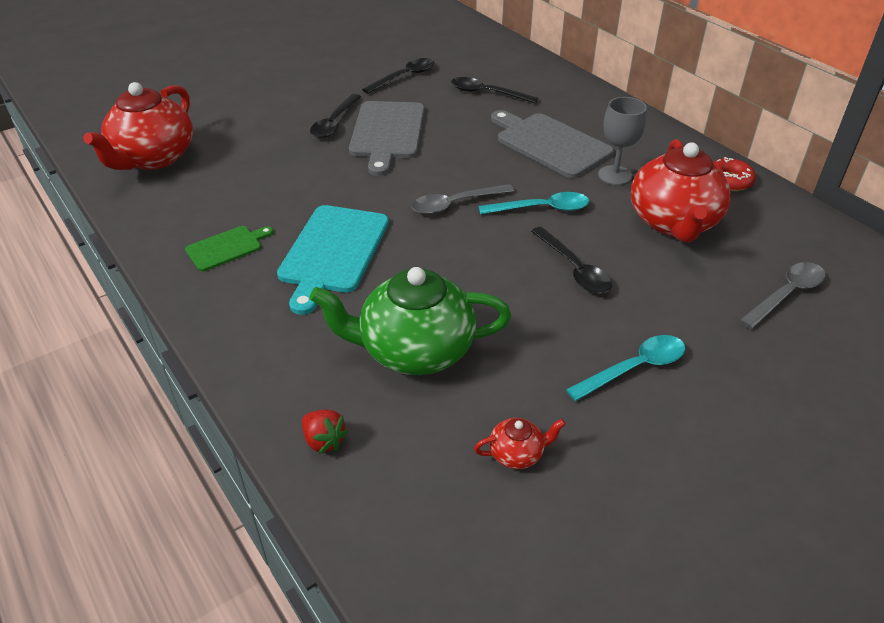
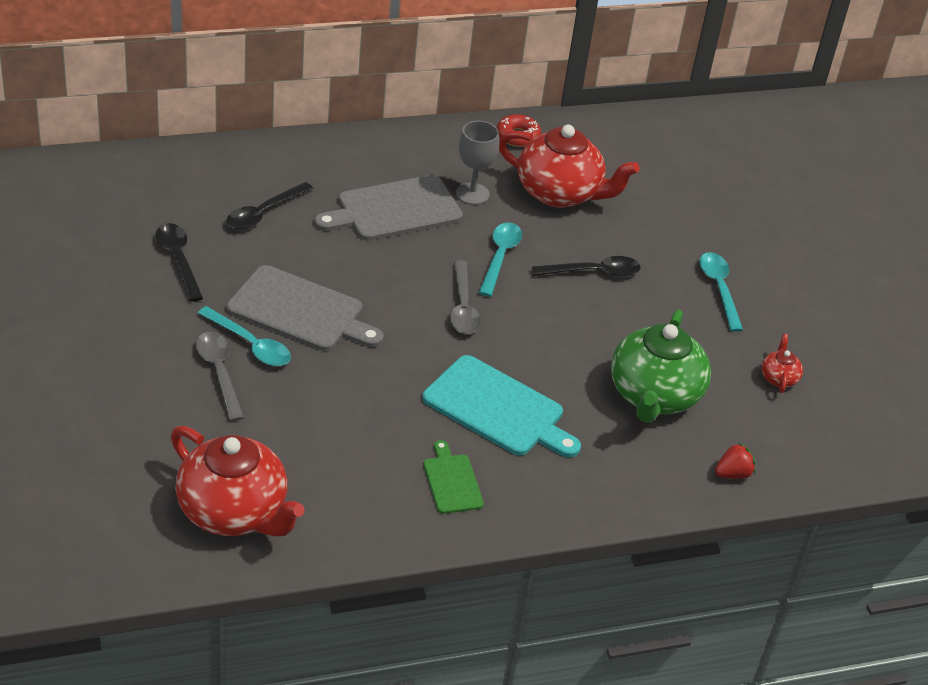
camera: 75 degrees left, 0 degrees up
(334, 123) = (250, 344): black spoon -> turquoise spoon
(786, 294) = (674, 181): grey spoon -> grey spoon (219, 373)

